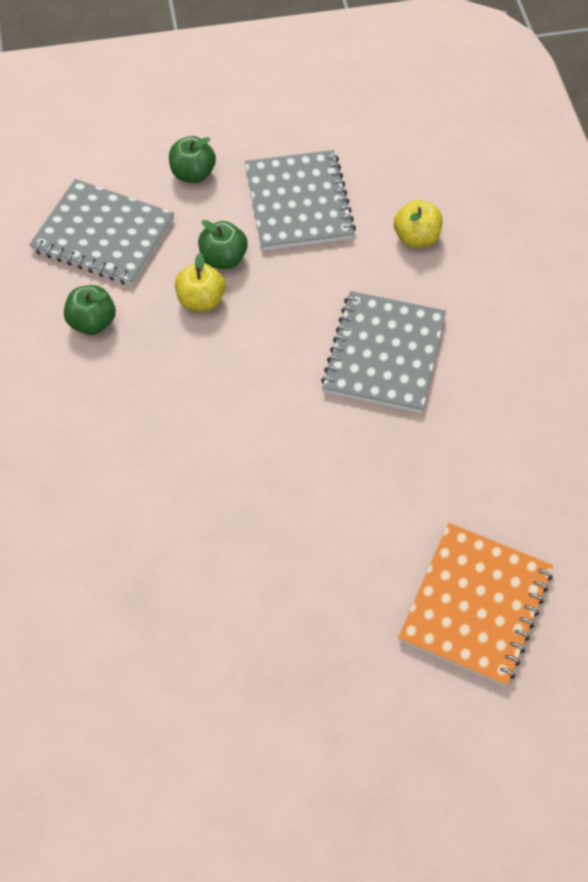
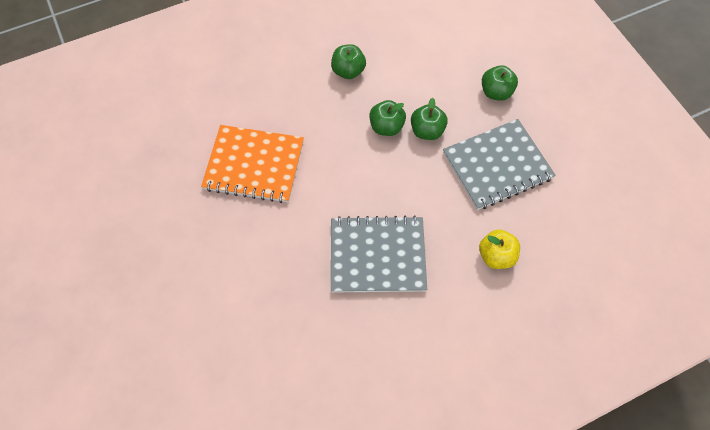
camera: 75 degrees right, 5 degrees up
(103, 235) = (421, 56): grey notebook -> none
(201, 300) = (386, 127): yellow apple -> green apple
(476, 605) = (181, 362): orange notebook -> orange notebook (254, 165)

